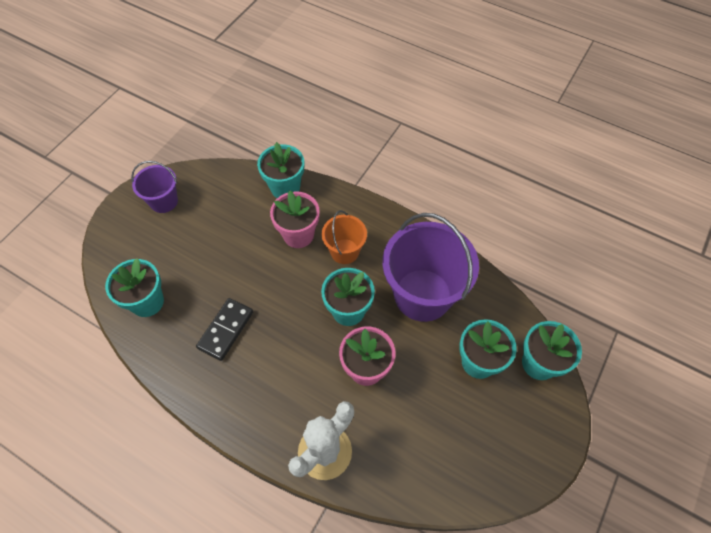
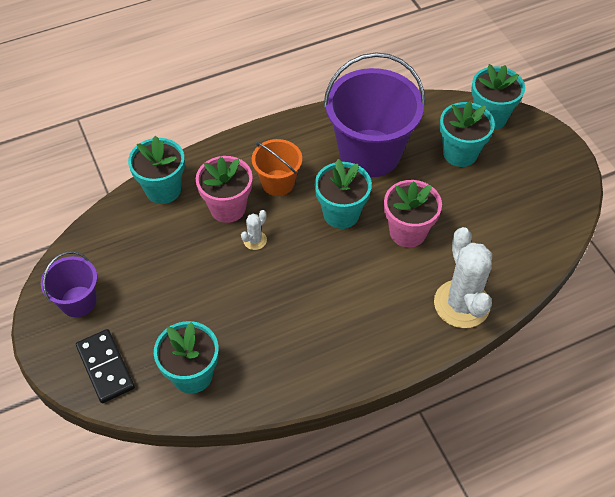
camera: 55 degrees left, 5 degrees down
(225, 330) = (282, 320): black domino -> black domino (105, 367)
(282, 269) = (255, 240): none -> white cactus

